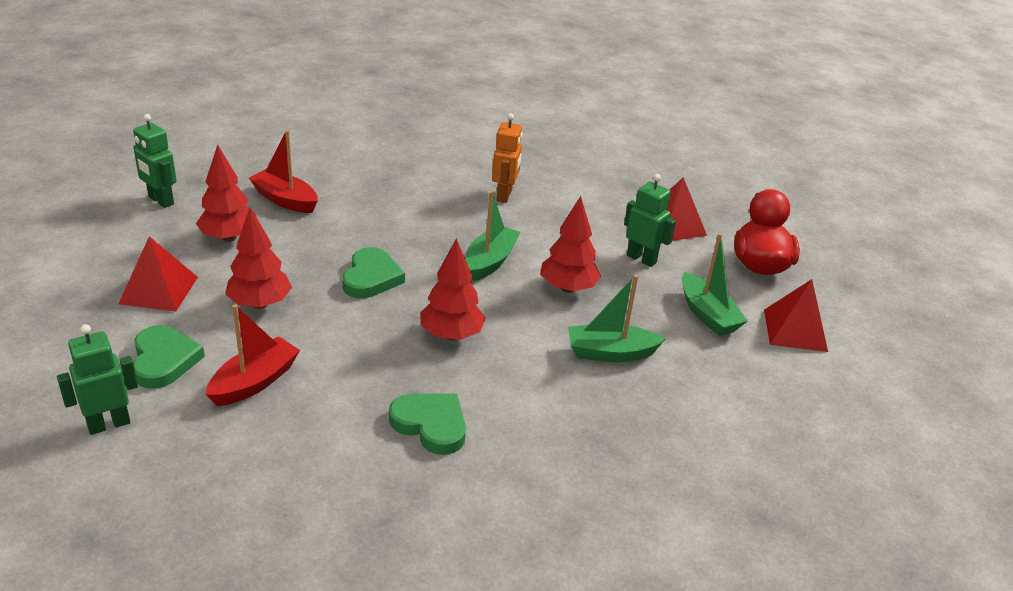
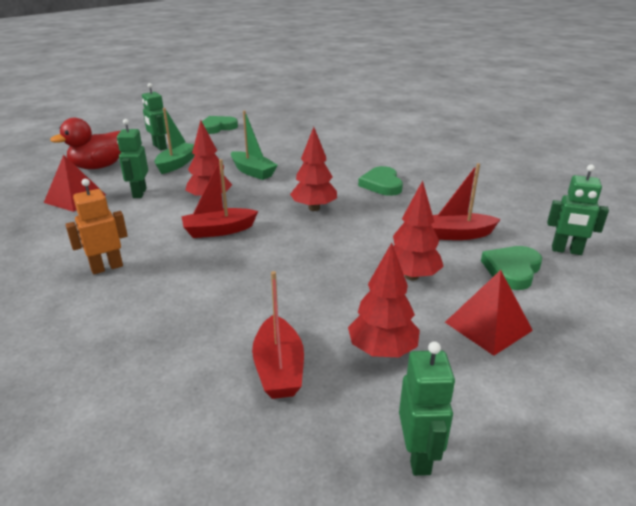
camera: 130 degrees left, 5 degrees down
(371, 277) = (310, 257): green heart -> green heart (217, 127)
(490, 261) = (219, 230): green boat -> red boat
(795, 330) = (159, 147): red pyramid -> green robot

